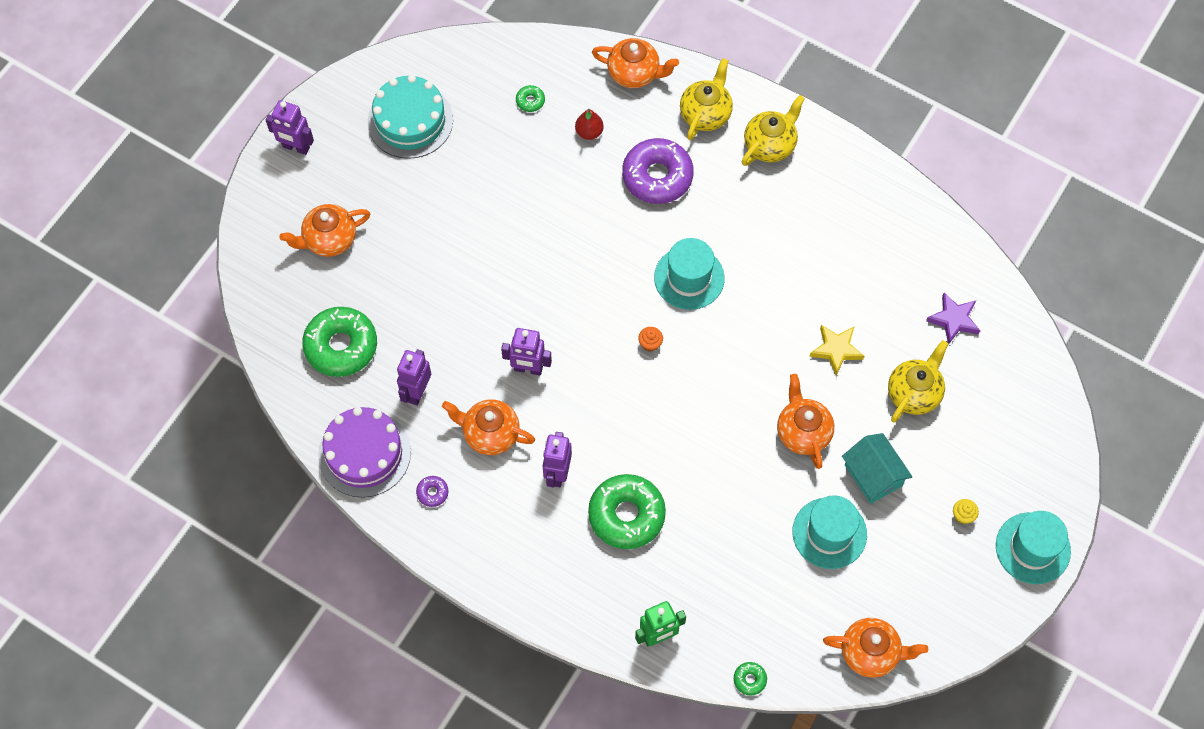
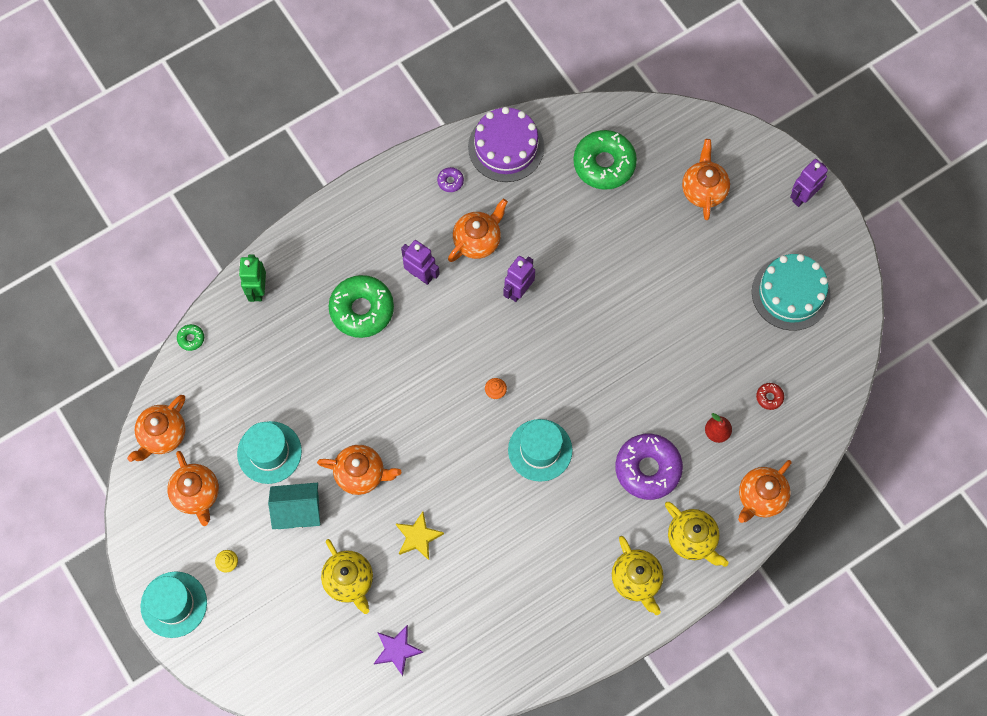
camera: 115 degrees right, 5 degrees up
(417, 392) = (539, 203): purple robot -> none
(530, 101) = (769, 397): green donut -> red donut
(912, 583) = (197, 494): none -> orange teapot

